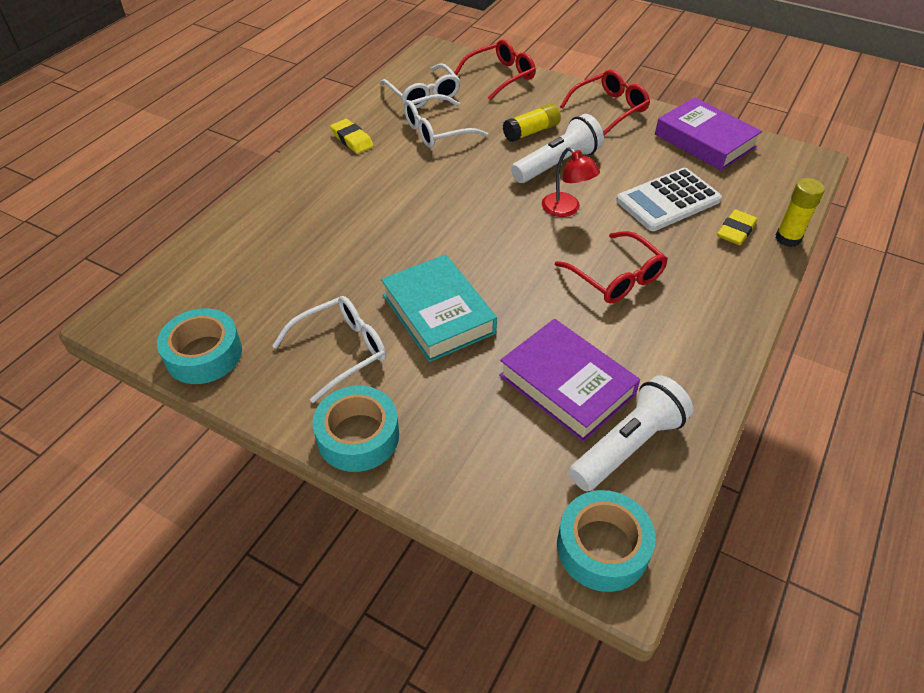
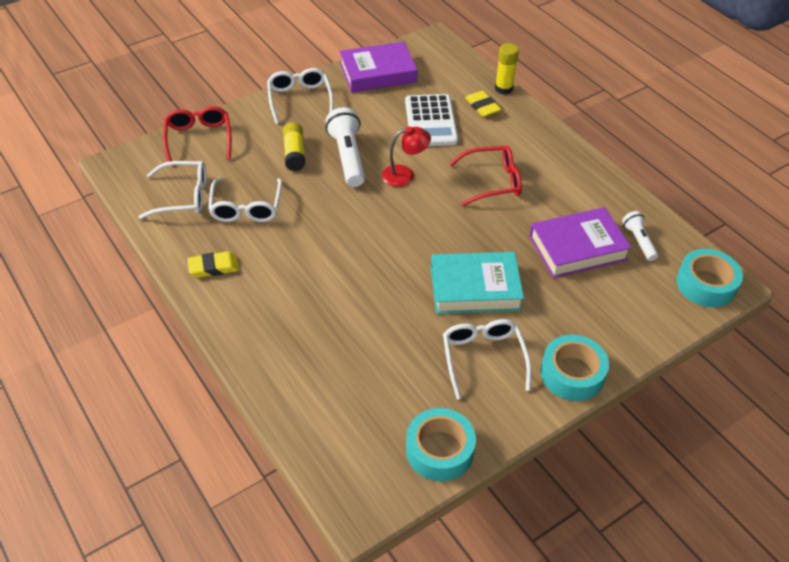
camera: 65 degrees left, 0 degrees up
(609, 109) = (300, 100): red glasses -> white glasses
(628, 445) = (638, 241): white flashlight -> white flashlight, size x0.57

